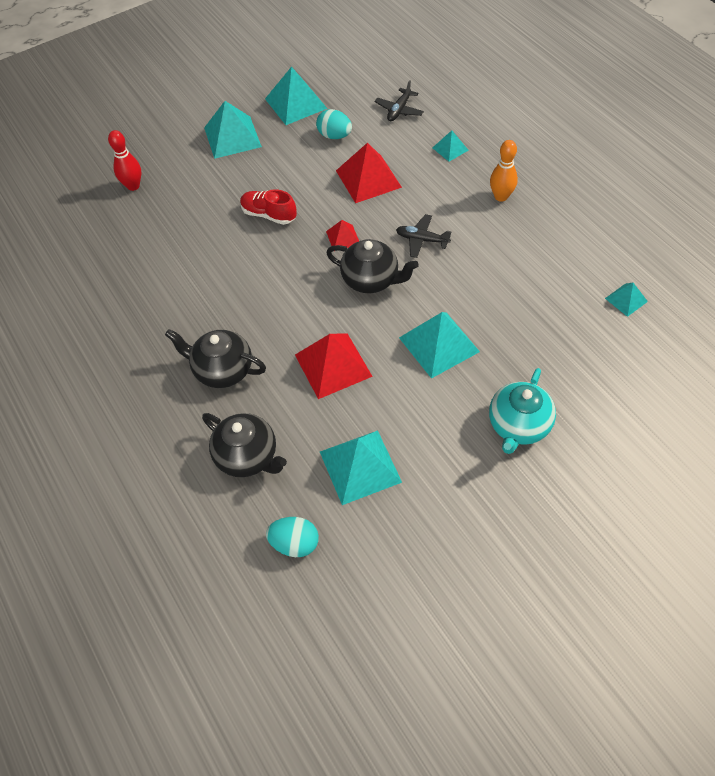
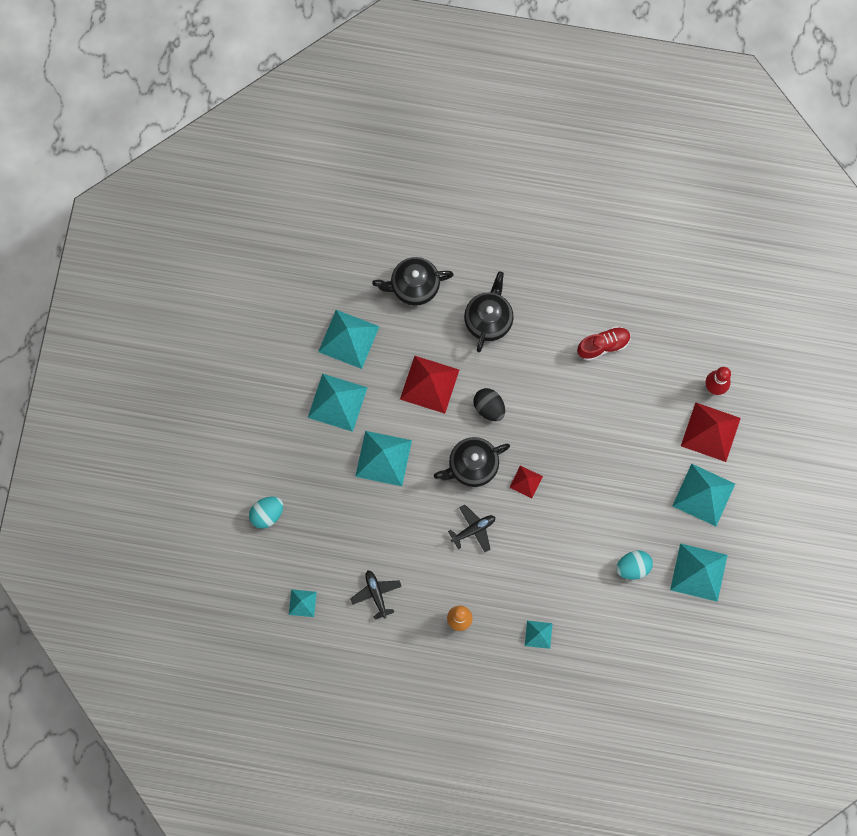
camera: 130 degrees right, 20 degrees up
(222, 370) = (488, 319): black teapot -> black teapot turned 45 degrees counterclockwise
(269, 215) = (595, 453): red shoe -> red shoe (603, 345)
(295, 544) = (337, 267): turquoise egg -> turquoise egg (267, 514)
(307, 307) = (489, 407): none -> black egg
(368, 178) = (565, 549): red pyramid -> red pyramid (710, 432)
(399, 110) = (615, 640): black plane -> black plane (376, 594)
(431, 422) = (337, 402): none -> turquoise pyramid
(518, 426) = (288, 446): turquoise teapot -> none

